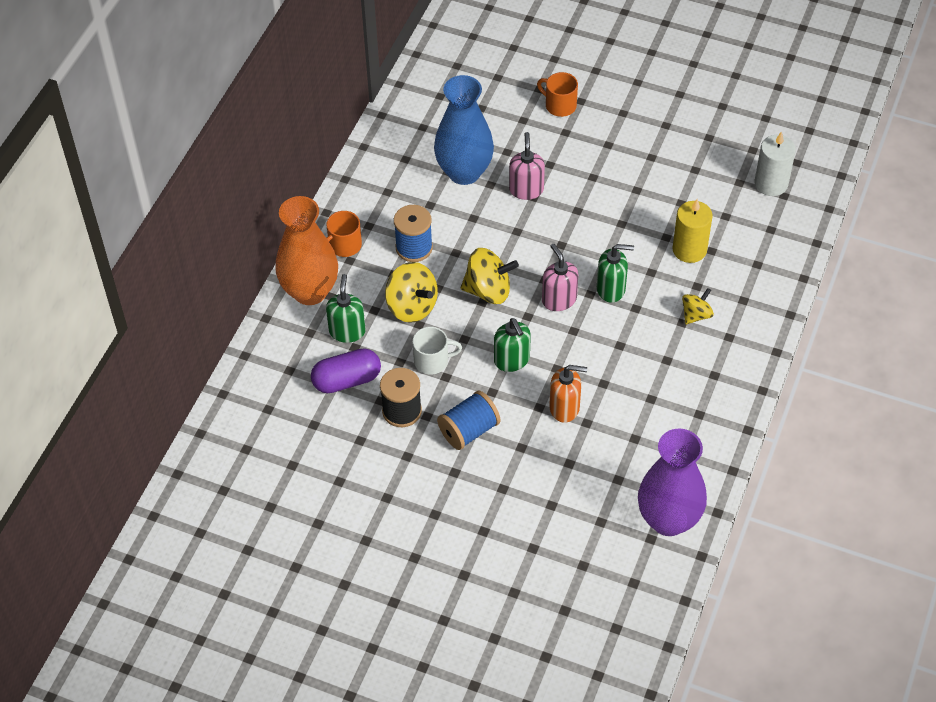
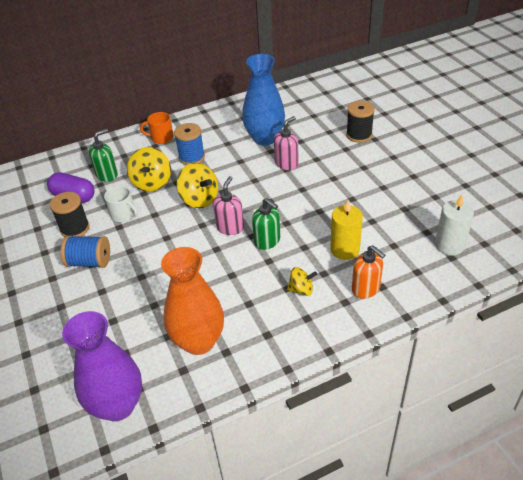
camera: 45 degrees right, 10 degrees down
(310, 291) = (118, 148): orange vase -> orange vase (198, 341)
(512, 360) = (162, 241): green soap dispenser -> none
(559, 105) = (359, 135): orange mug -> black spool
(565, 408) = (153, 287): orange soap dispenser -> orange soap dispenser (366, 288)

